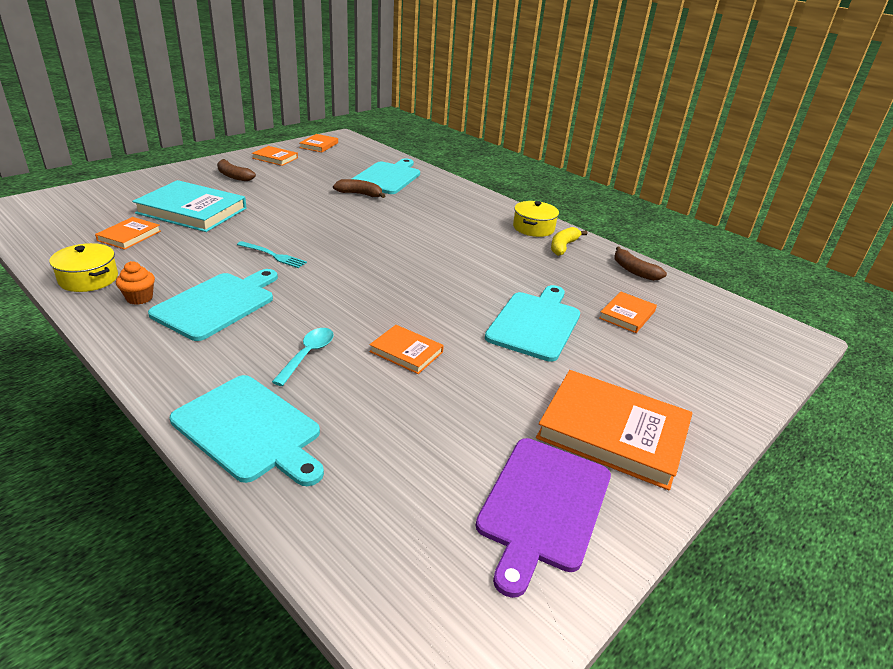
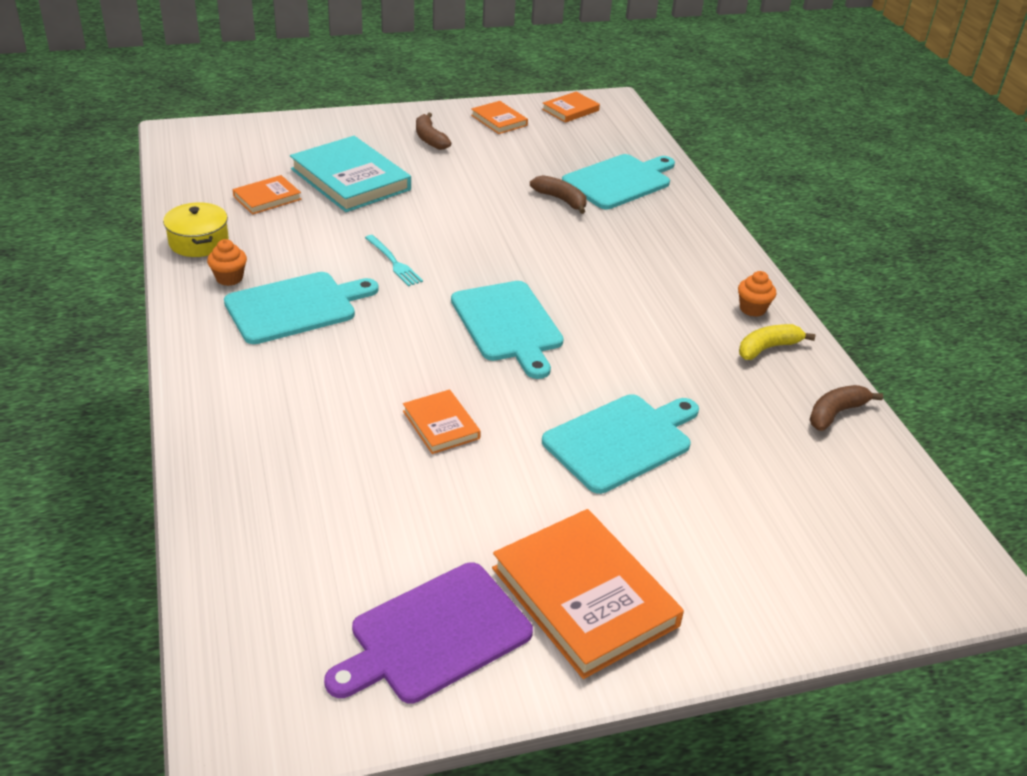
camera: 30 degrees right, 5 degrees up
(250, 429) = (231, 452): turquoise cutting board -> turquoise cutting board (508, 325)
(308, 355) = (339, 394): turquoise spoon -> none
(533, 228) = (752, 309): yellow pot -> orange cupcake
(627, 315) = (756, 469): orange book -> none
(634, 271) = (835, 413): brown banana -> brown banana turned 60 degrees clockwise

